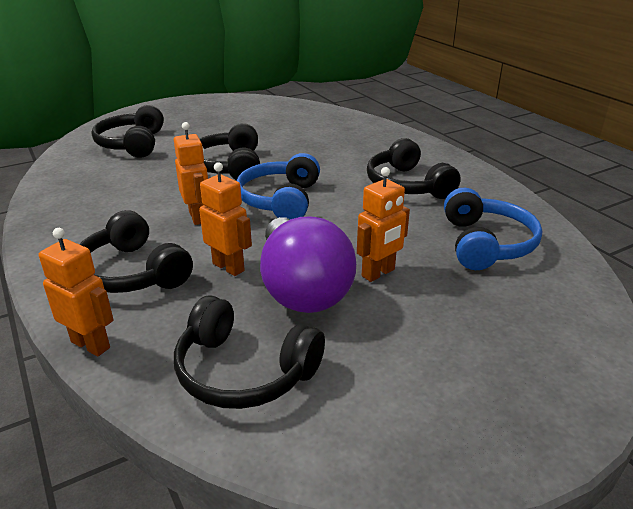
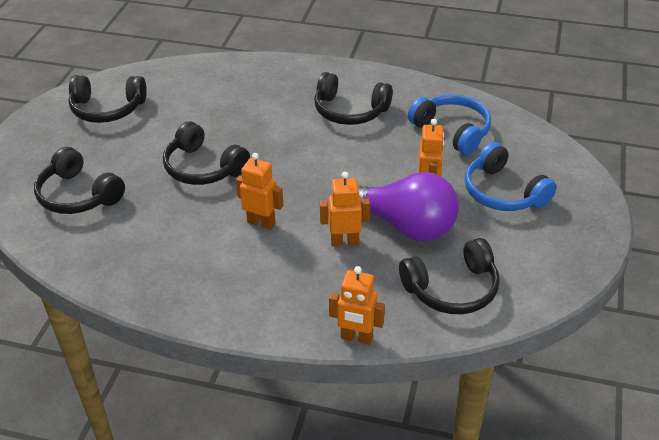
camera: 45 degrees left, 10 degrees up
(91, 344) = (356, 338): orange robot -> orange robot turned 150 degrees counterclockwise
(132, 272) = (295, 286): black headphones -> black headphones (107, 109)
(280, 200) = (291, 174): blue headphones -> blue headphones (503, 192)

